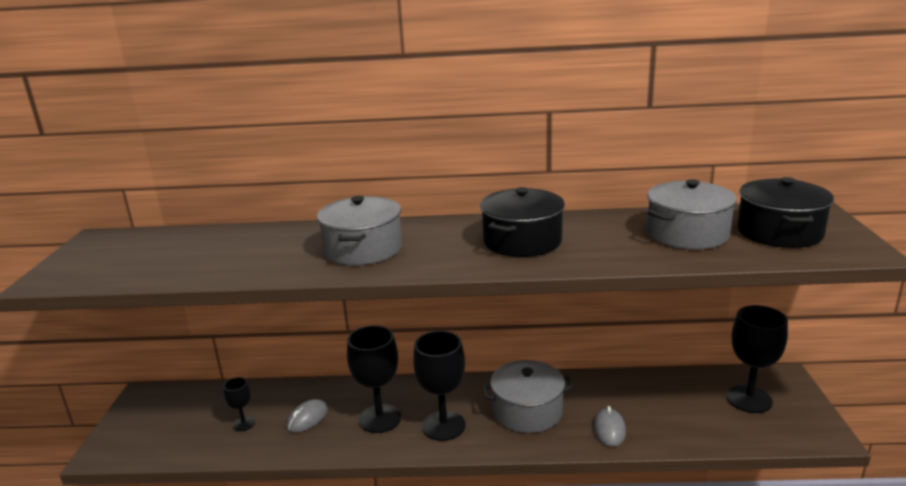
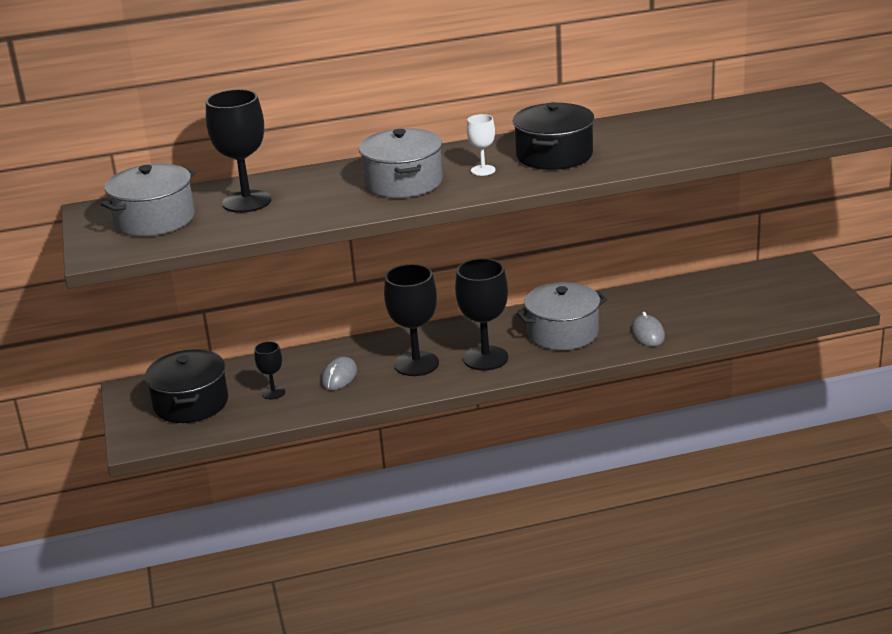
camera: 15 degrees left, 5 degrees up
(444, 247) = (483, 170): none -> white goblet
(687, 234) = (703, 129): grey pot -> grey pot (154, 219)
(749, 399) = (769, 289): black goblet -> black goblet (247, 202)
(779, 232) = (782, 118): black pot -> black pot (191, 403)

